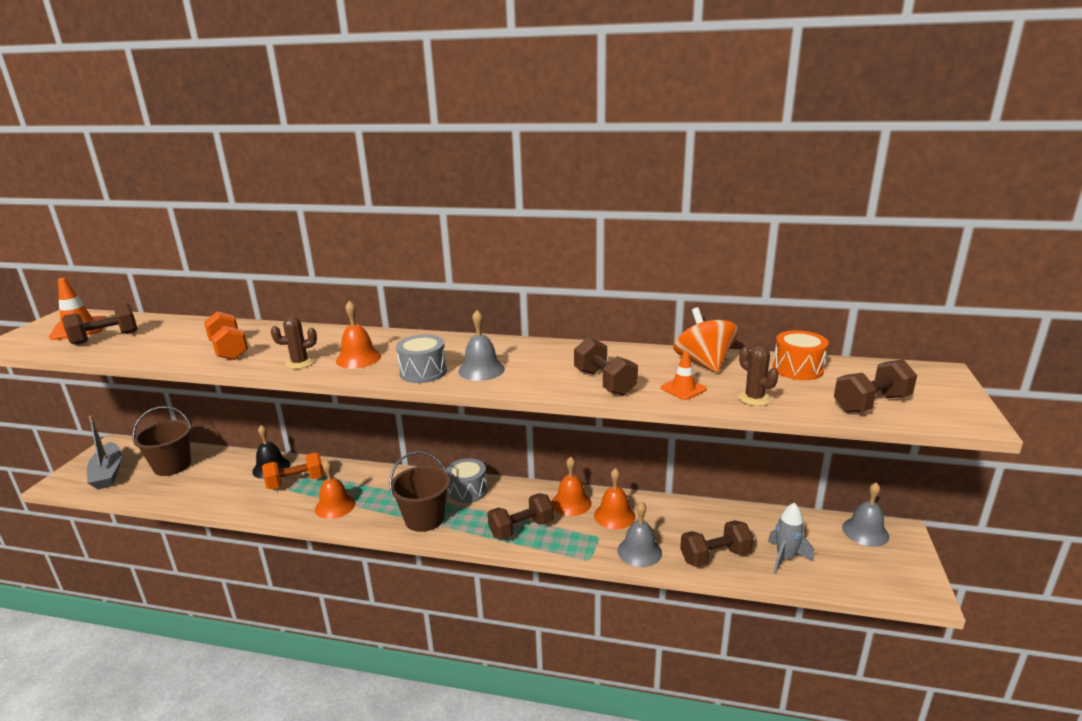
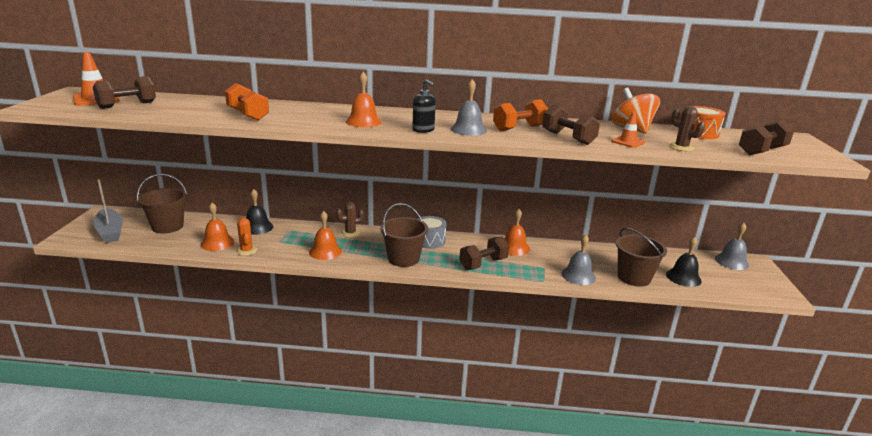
camera: 10 degrees left, 0 degrees up
(245, 503) = (246, 250): none -> orange cactus
(296, 482) = (284, 236): orange dumbbell -> orange dumbbell (519, 128)
(300, 363) = (316, 123): brown cactus -> brown cactus (350, 233)
(423, 372) = (423, 130): grey drum -> black soap dispenser
(614, 515) = (550, 255): orange bell -> orange bell (217, 243)
(715, 556) = (634, 277): brown dumbbell -> brown bucket
(785, 558) = (683, 277): grey rocket -> black bell

